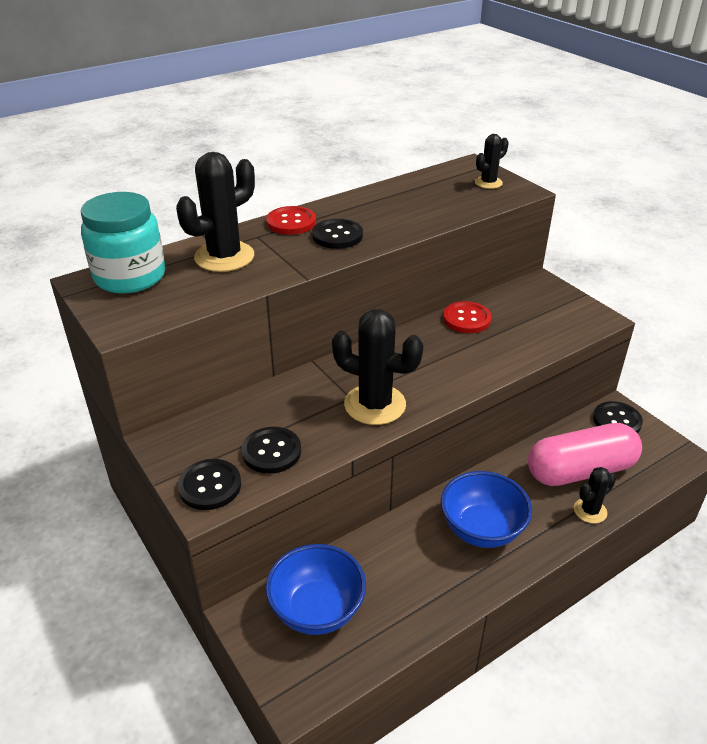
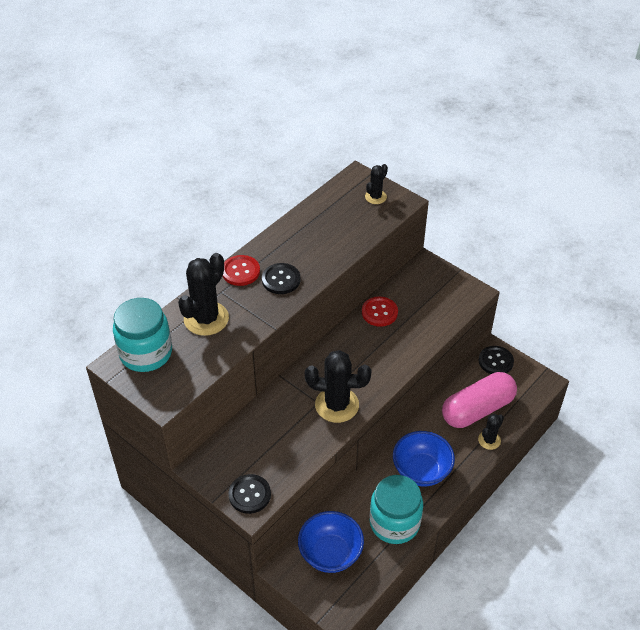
camera: 15 degrees left, 10 degrees up
(271, 451) = (280, 459): black button -> none
(423, 589) = (394, 523): none -> turquoise jar

